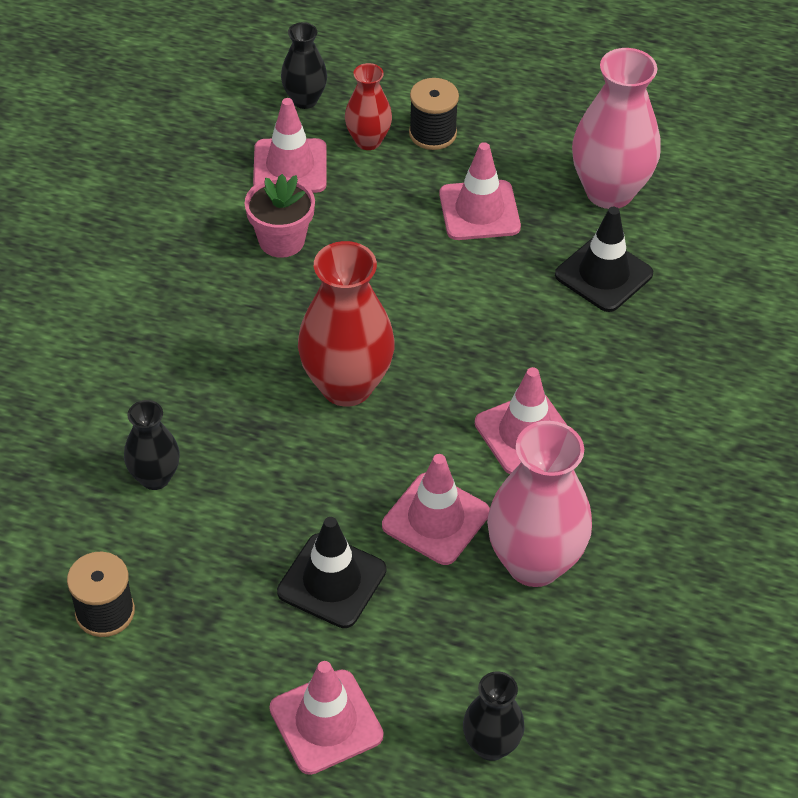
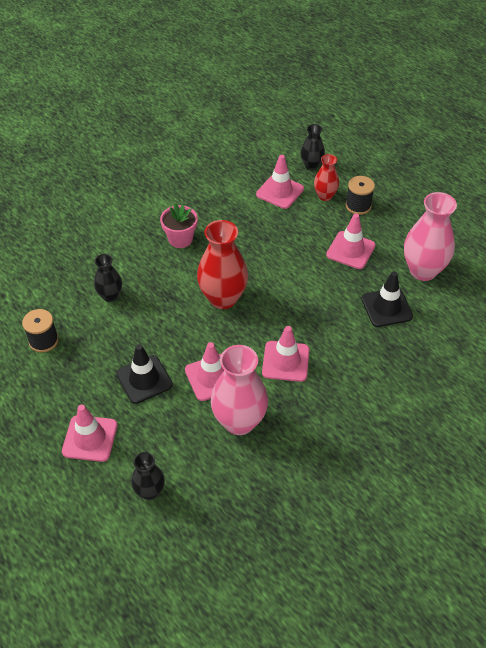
camera: 35 degrees right, 0 degrees up
(281, 240) = (248, 222): pink flower pot -> pink flower pot (180, 239)

